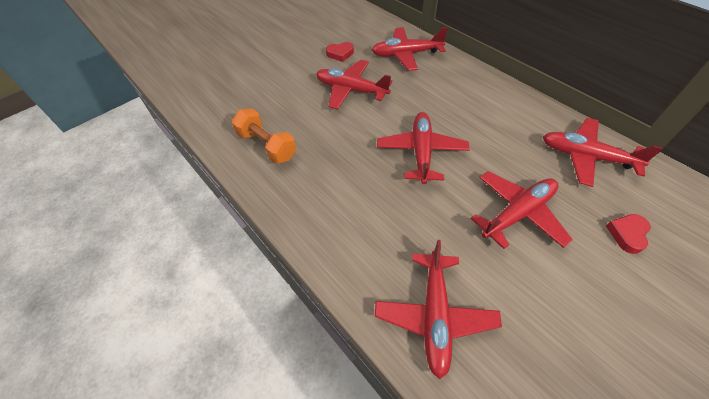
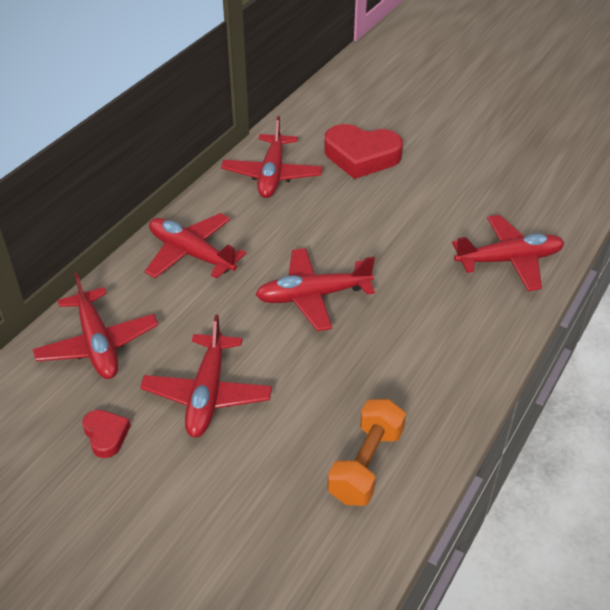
camera: 110 degrees left, 10 degrees down
(517, 213) = (370, 217): red plane -> red plane (191, 254)
(627, 234) = (361, 156): red heart -> red heart, size x2.03

